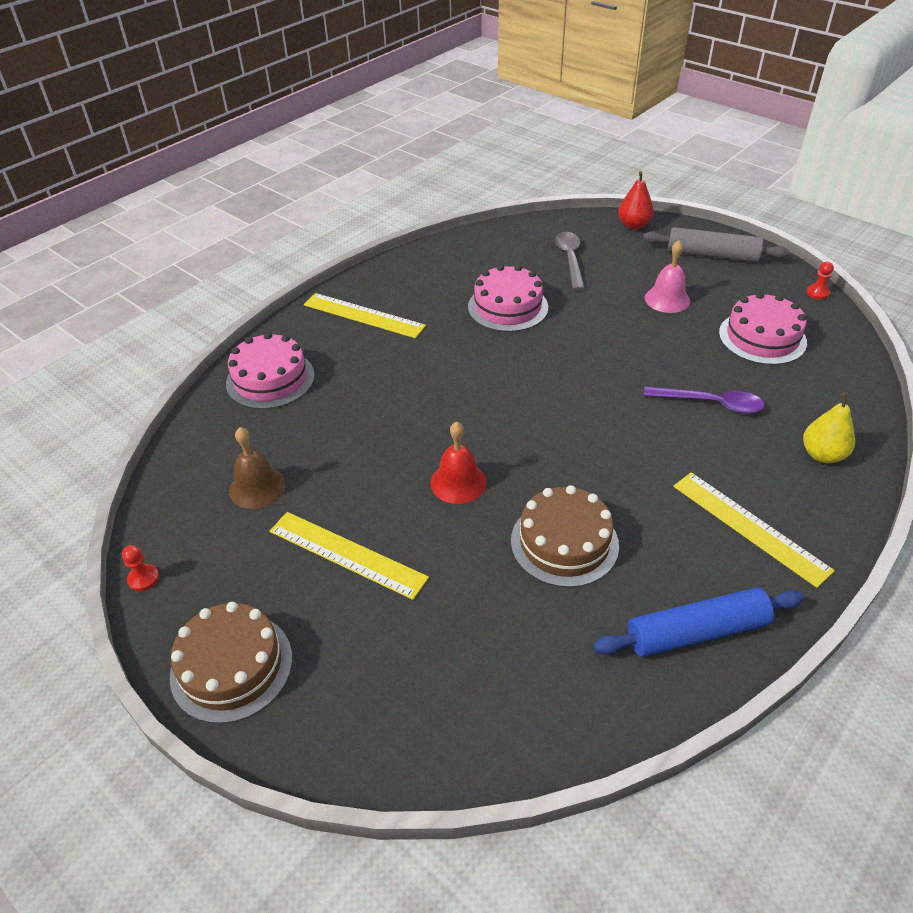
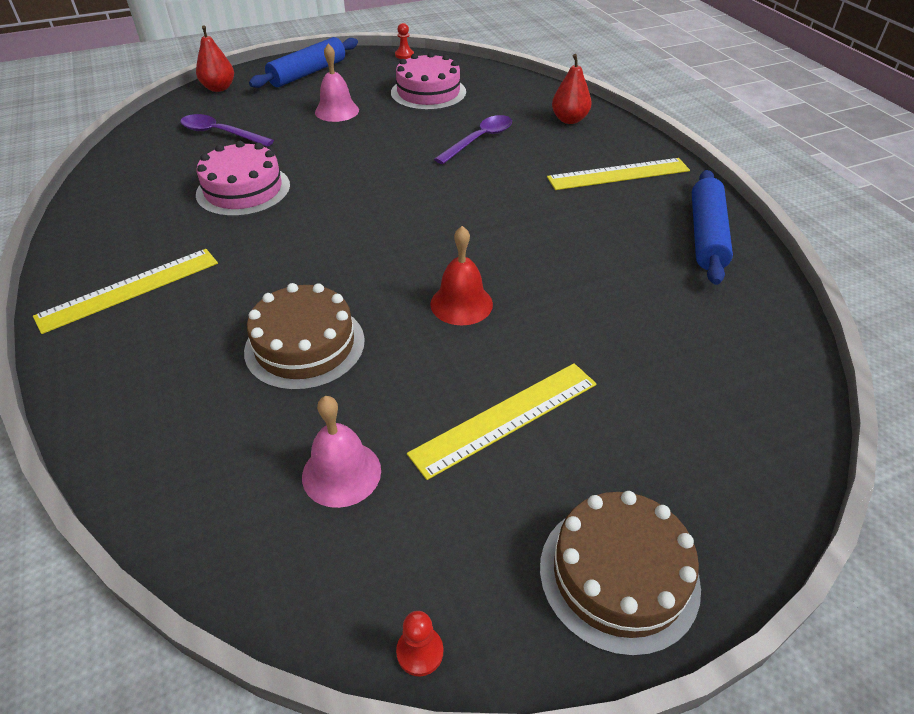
camera: 65 degrees left, 0 degrees up
(257, 487) = (341, 473): brown bell -> pink bell
(270, 379) = (151, 406): pink cake -> none
(564, 542) = (580, 266): brown cake -> brown cake (305, 345)
(570, 259) = (220, 133): grey spoon -> purple spoon
(712, 255) = (307, 73): grey rolling pin -> blue rolling pin
(822, 455) = (569, 120): yellow pear -> red pear

